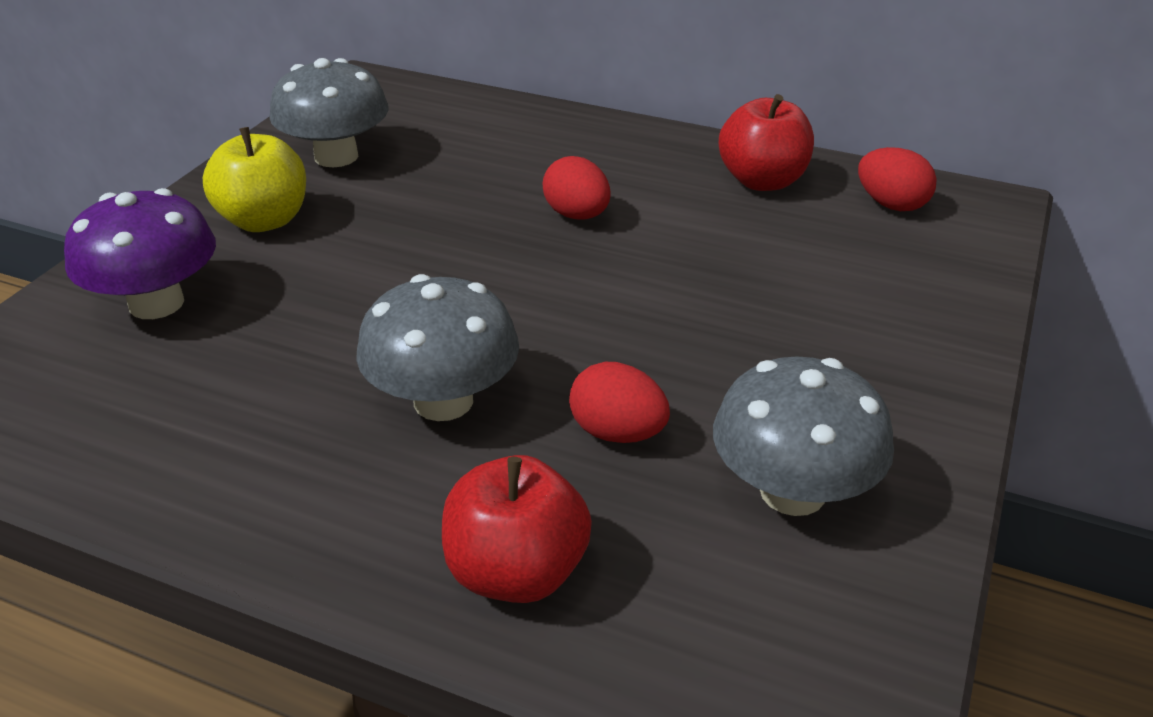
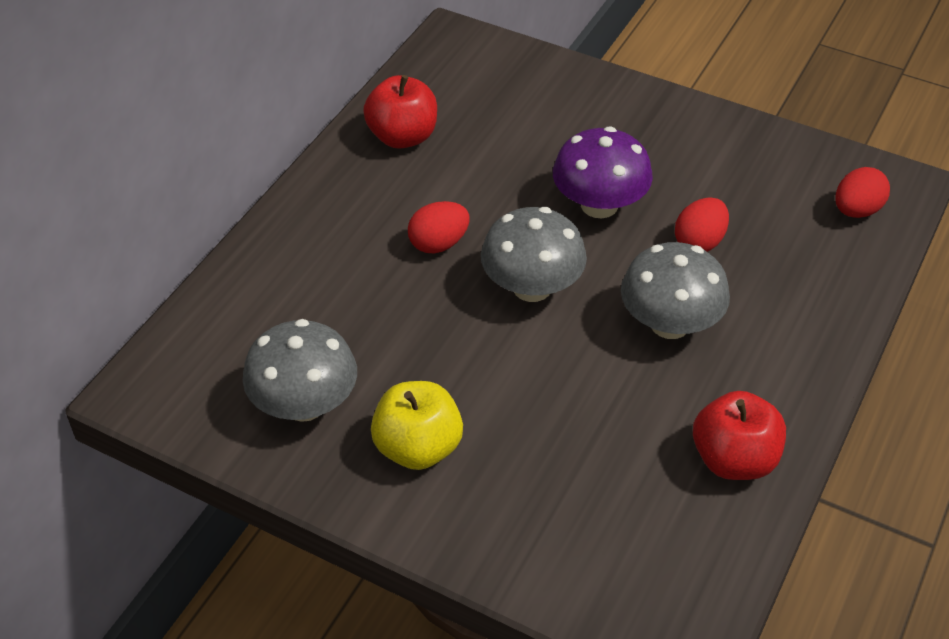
camera: 85 degrees left, 10 degrees up
(156, 303) = (544, 507): purple mushroom -> purple mushroom (599, 205)
(516, 572) = (816, 292): red apple -> red apple (734, 459)
(792, 491) = (746, 176): grey mushroom -> grey mushroom (532, 287)
(891, 204) = (448, 80): red egg -> red egg (856, 210)

